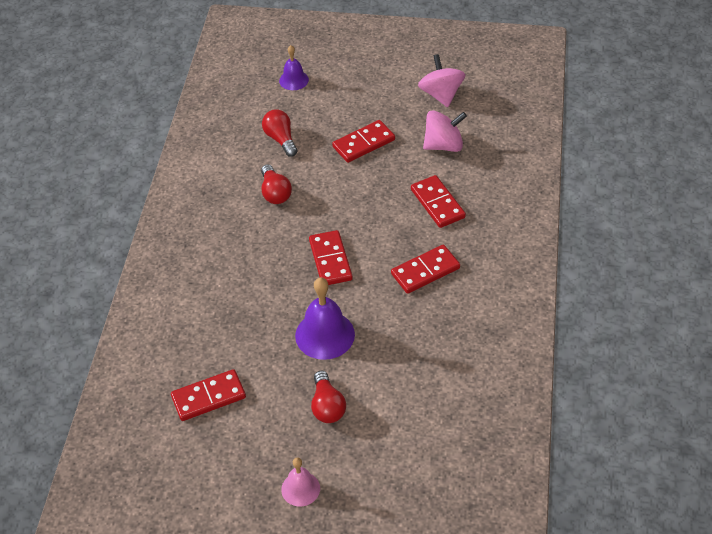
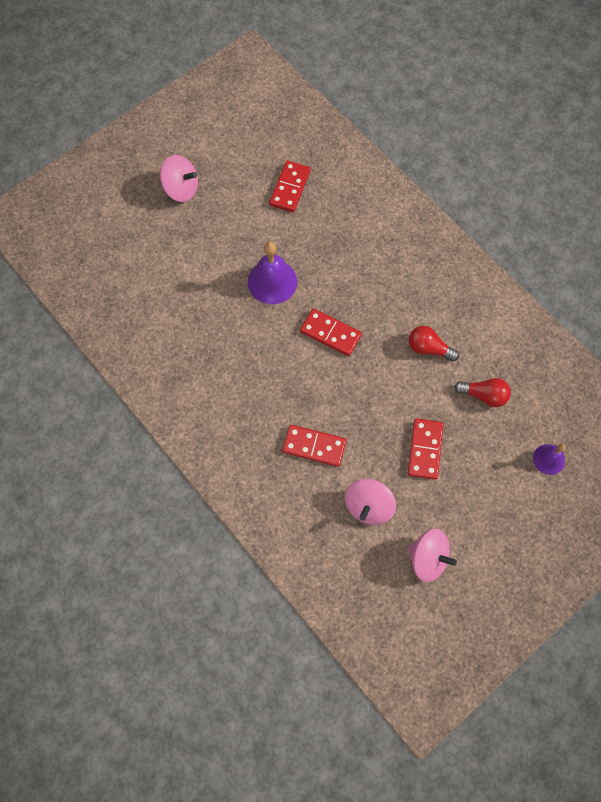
camera: 130 degrees right, 20 degrees up
(300, 489) = (181, 189): pink bell -> pink spinning top
(327, 406) = (219, 242): red light bulb -> none
(425, 271) = (262, 383): red domino -> none

